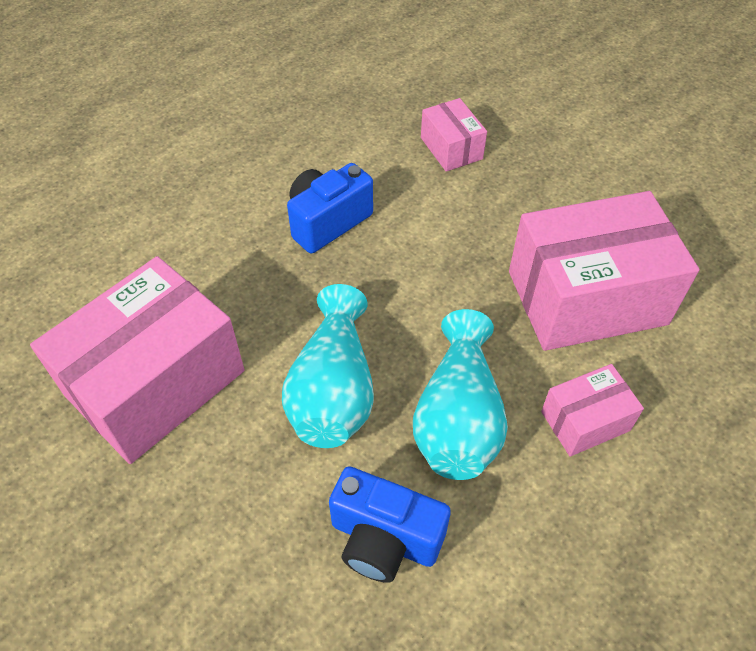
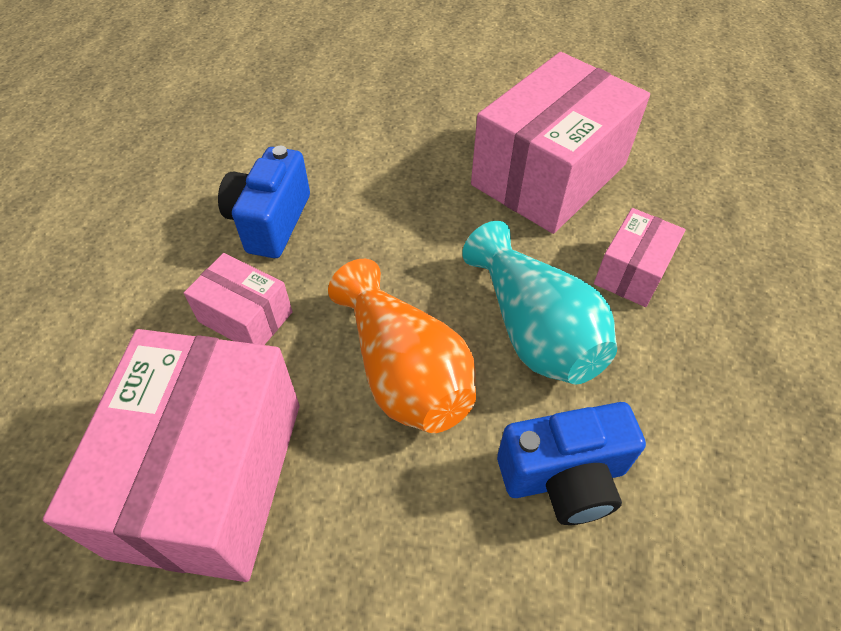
camera: 35 degrees left, 0 degrees up
(333, 390) = (404, 371): turquoise vase -> orange vase
(451, 148) = (335, 107): pink box -> pink box (245, 317)

